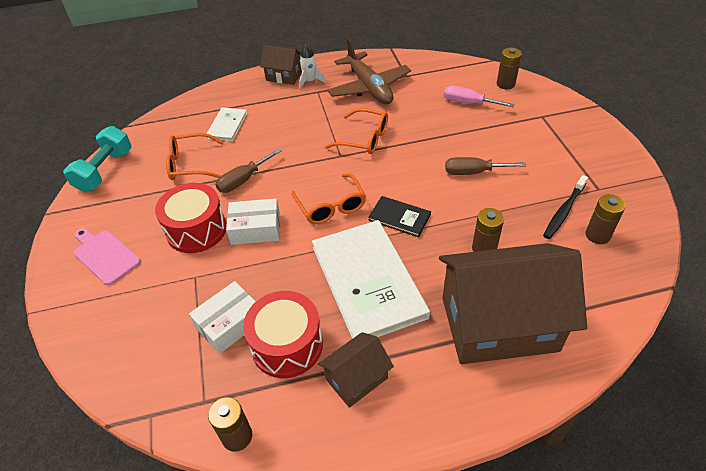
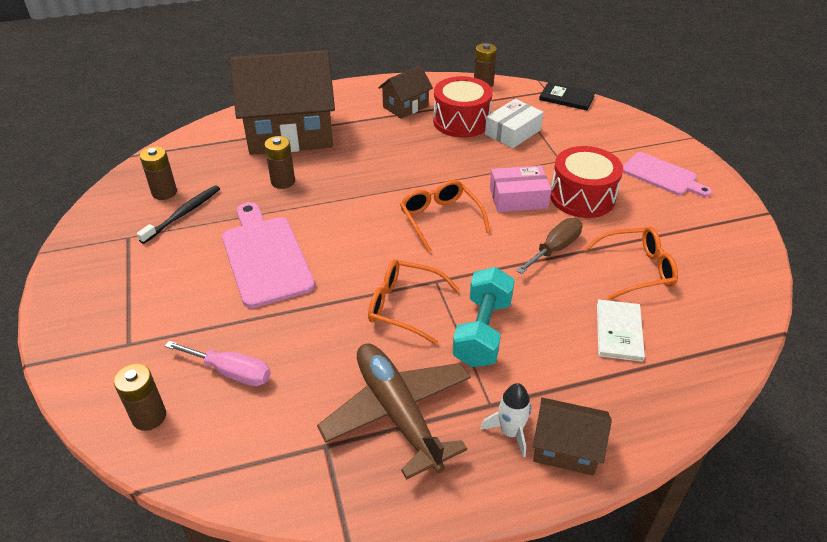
camera: 175 degrees right, 5 degrees down
(105, 171) = (746, 261): turquoise dumbbell -> turquoise dumbbell (482, 331)
(255, 228) = (518, 198): white box -> pink box
(367, 281) = (398, 158): white book -> none
(399, 217) = (363, 208): black book -> black book (566, 98)
(474, 172) = (265, 257): brown screwdriver -> pink cutting board

